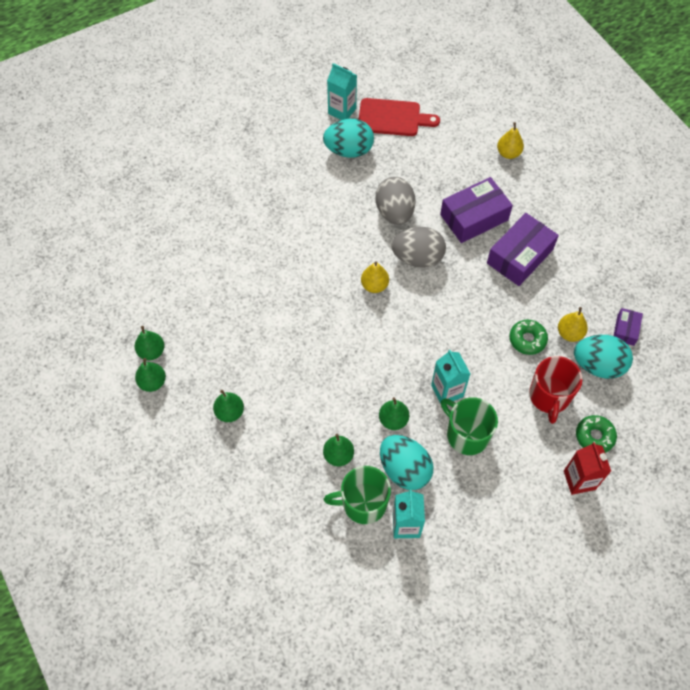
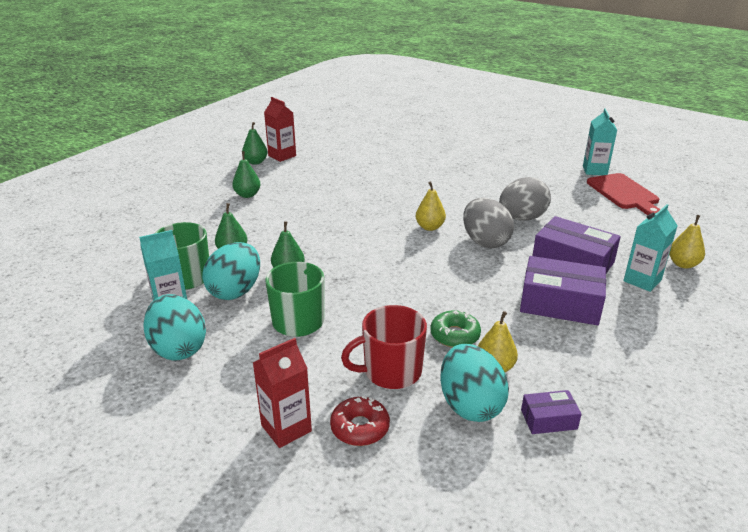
camera: 65 degrees right, 30 degrees down
(152, 351) = (282, 156): green pear -> red carton
(349, 150) = (558, 182): turquoise egg -> turquoise egg (178, 348)
(447, 391) = (344, 295): turquoise carton -> turquoise carton (642, 280)
(594, 436) = (360, 427): green donut -> red donut

